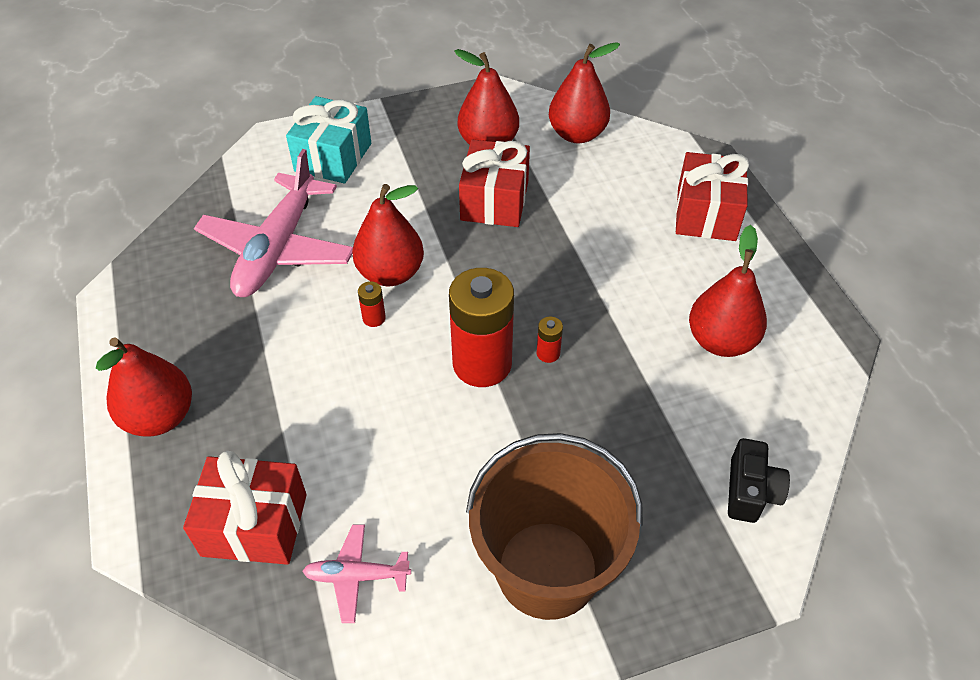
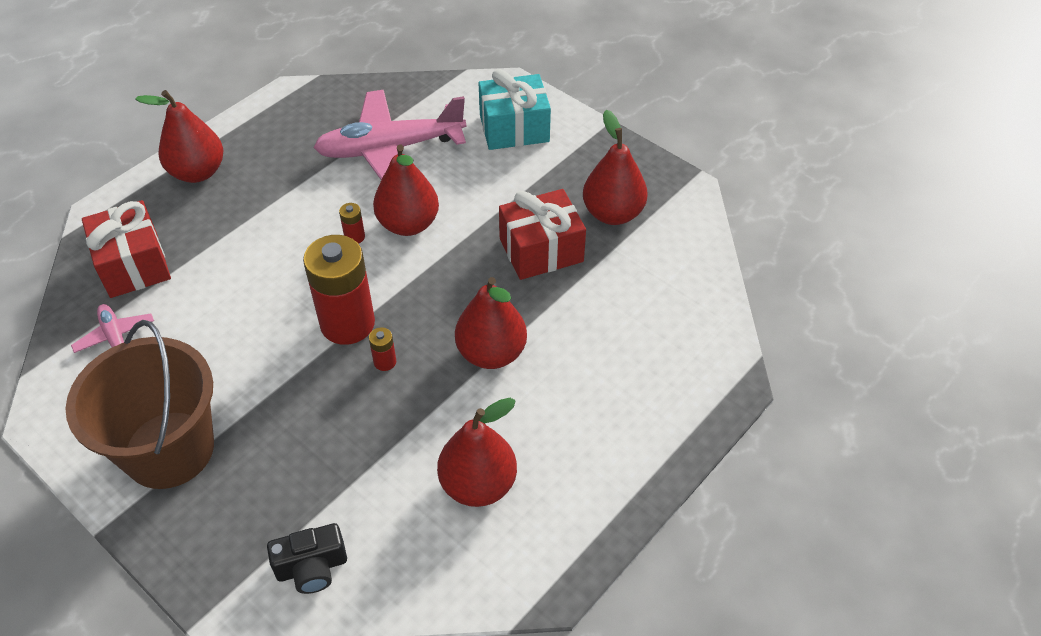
camera: 60 degrees right, 0 degrees up
(577, 134) = (679, 269): red pear -> red pear (491, 353)
(706, 214) = (645, 413): red gift -> none

